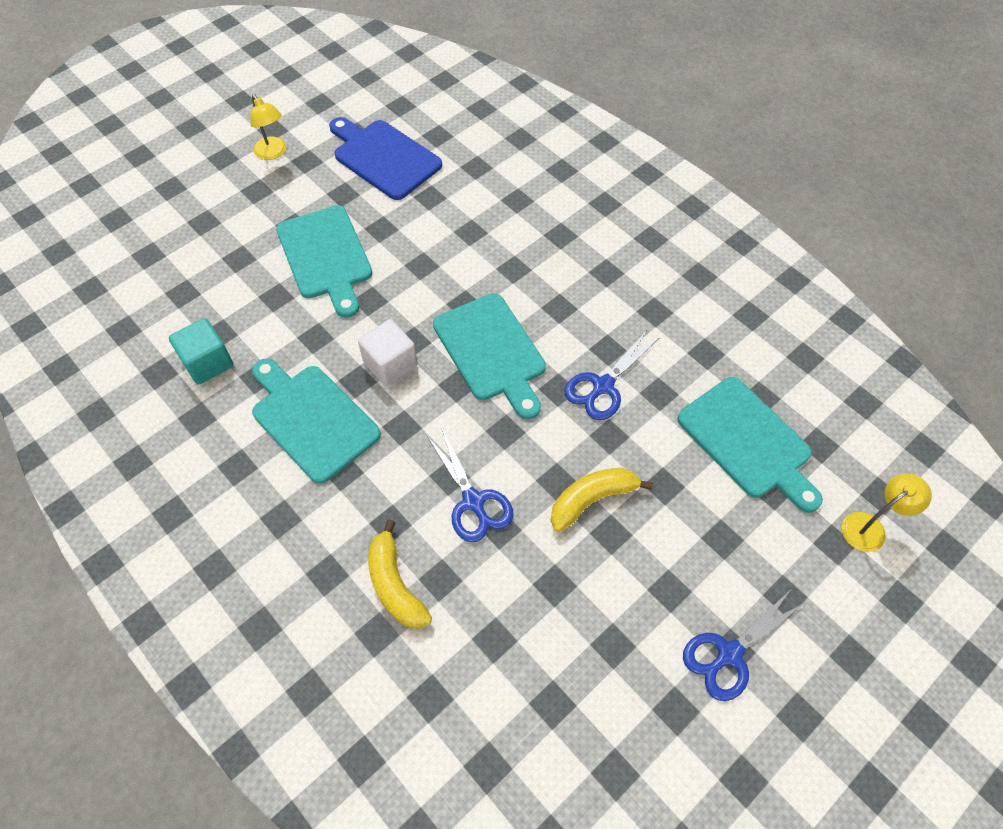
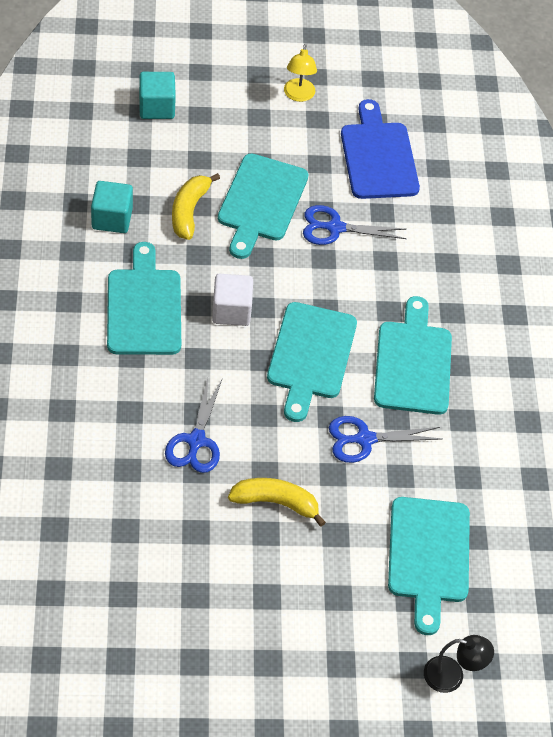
camera: 35 degrees right, 5 degrees down
(159, 241) = (157, 107): none -> turquoise cube
(395, 585) = (97, 450): yellow banana -> yellow banana (189, 211)
(574, 295) = (413, 363): none -> turquoise cutting board
(729, 654) = (264, 662): blue scissors -> blue scissors (335, 228)
(870, 527) = (452, 676): yellow lamp -> black lamp

